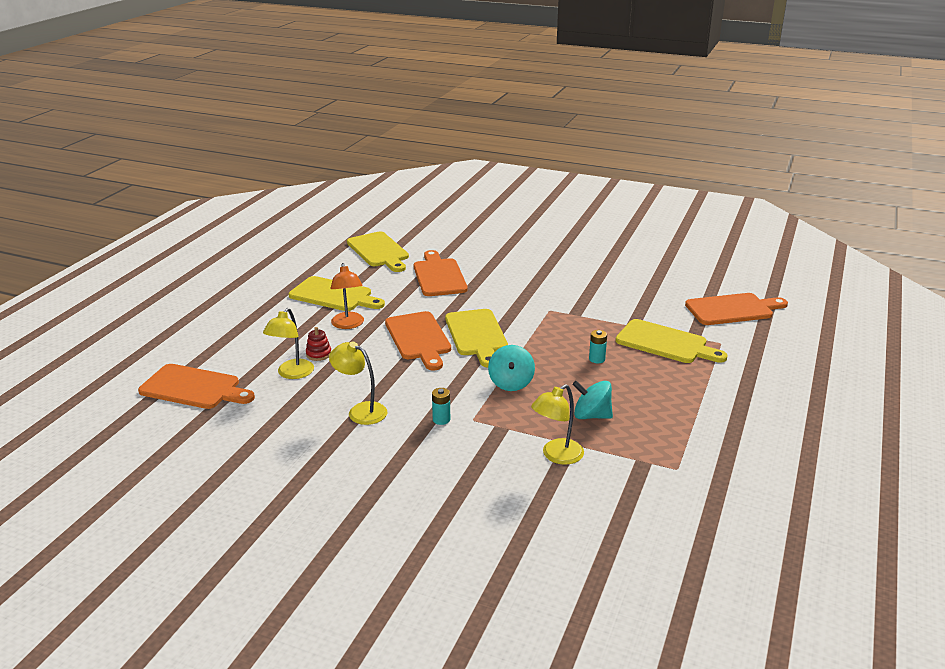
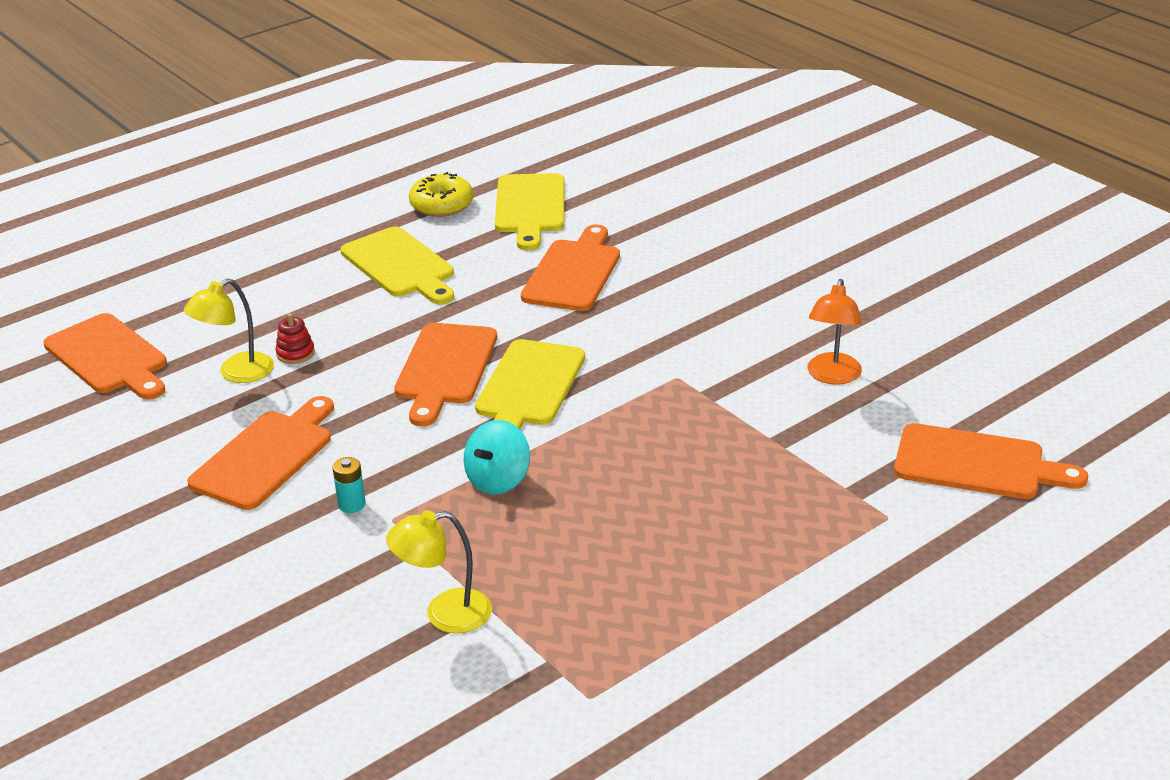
camera: 30 degrees right, 5 degrees up
(325, 261) = (441, 205): none -> yellow donut
(348, 325) = (375, 318): orange lamp -> orange lamp (832, 376)
(361, 411) = (266, 456): yellow lamp -> orange cutting board
(591, 415) = (556, 570): turquoise spinning top -> none
(597, 359) = (661, 482): turquoise battery -> none
(665, 343) = (796, 489): yellow cutting board -> none

